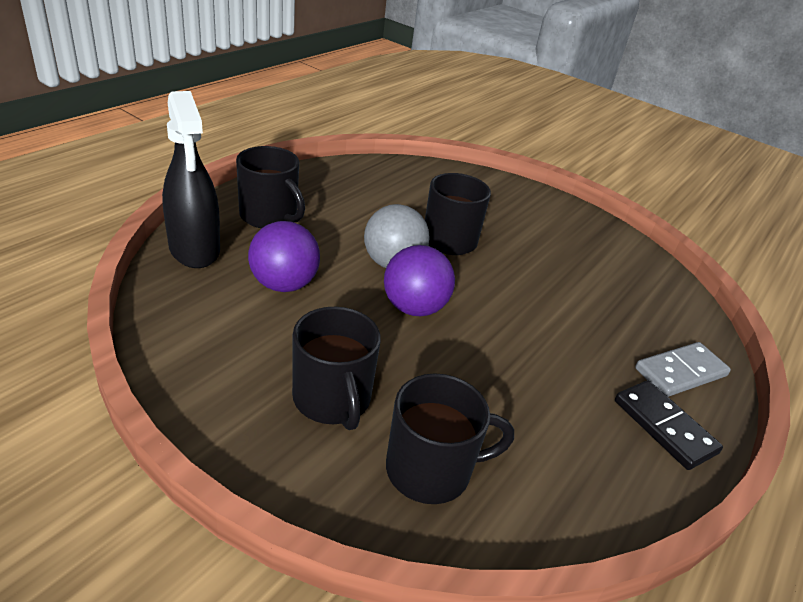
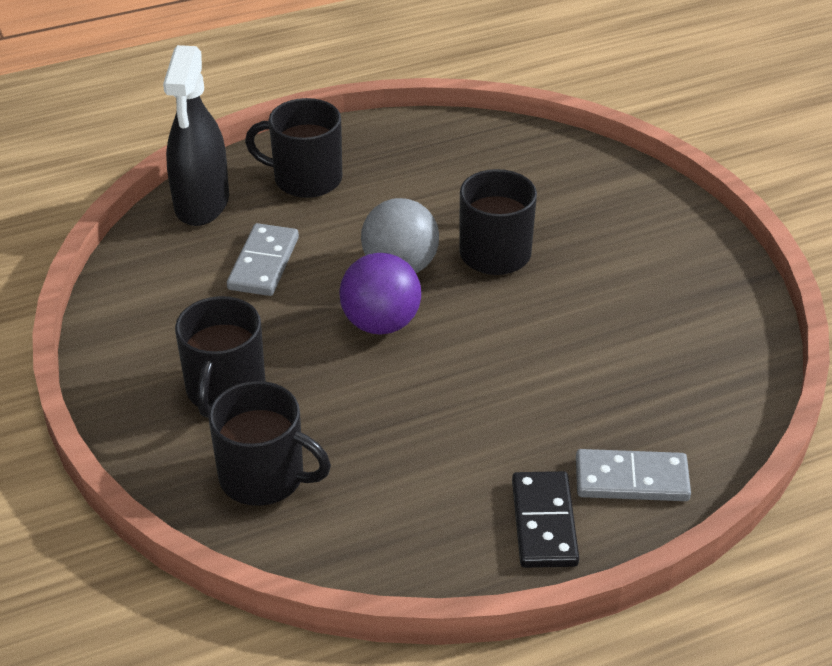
camera: 35 degrees right, 5 degrees up
(269, 216) = (306, 179): black mug -> black mug turned 120 degrees clockwise
(284, 284) = (263, 263): purple ball -> grey domino

